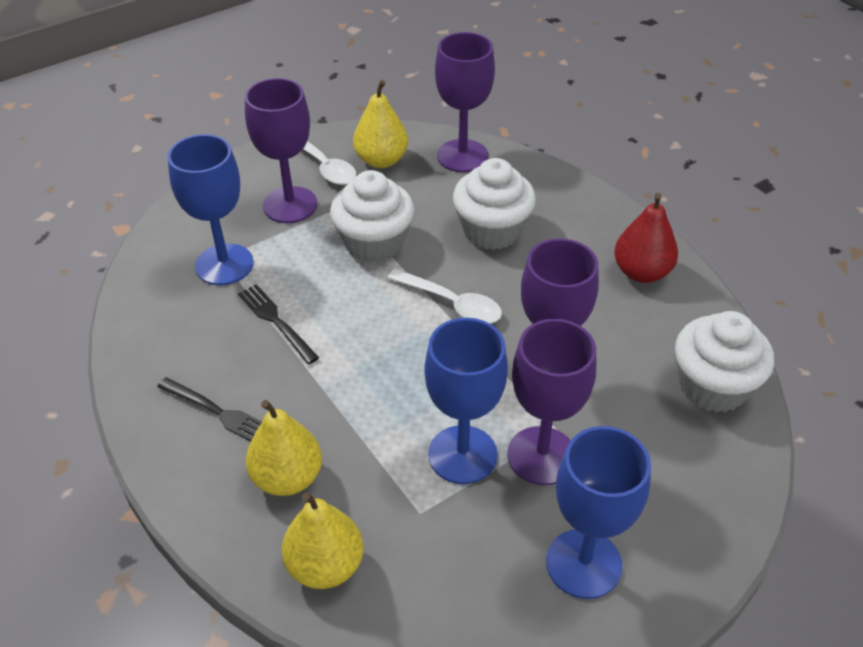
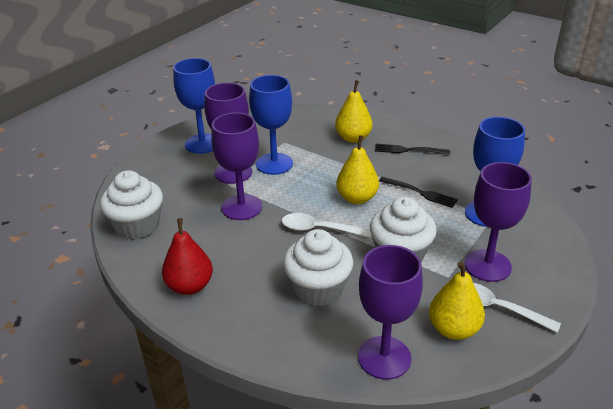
camera: 160 degrees right, 10 degrees down
(325, 565) = (314, 120): yellow pear -> yellow pear (357, 198)

